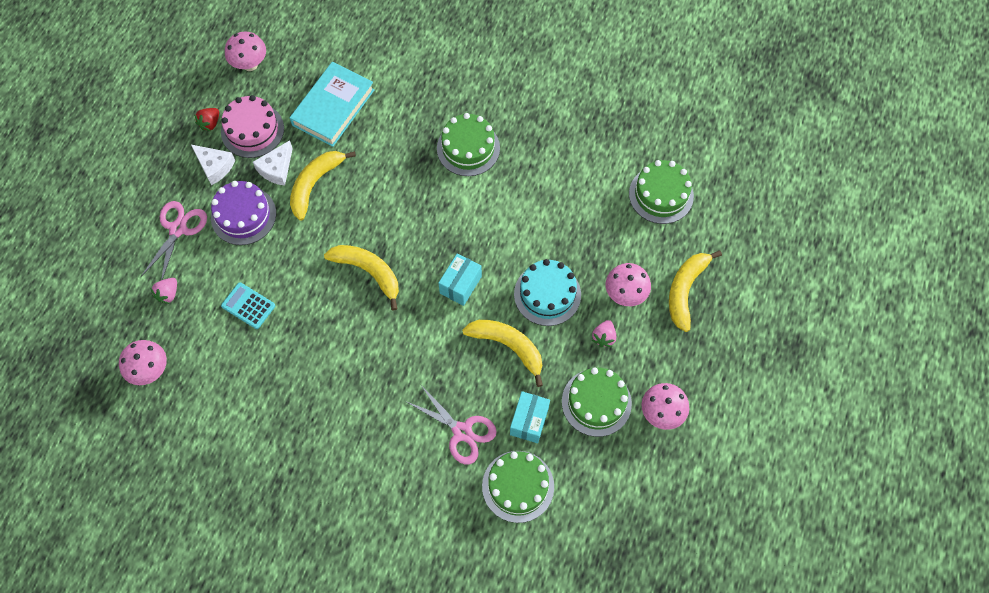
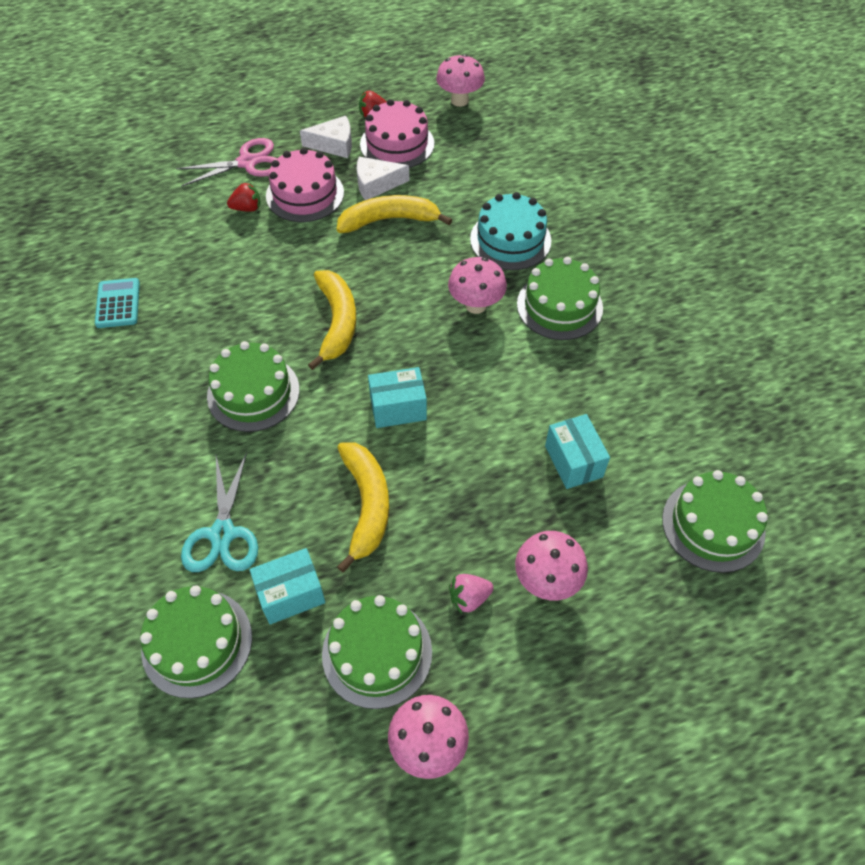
camera: 50 degrees right, 10 degrees down
(150, 370) = (87, 236): pink mushroom -> pink mushroom (476, 305)
(168, 294) = (176, 198): pink strawberry -> none
(215, 166) = (334, 145): white cheese -> white cheese turned 90 degrees counterclockwise
(222, 257) = (247, 208): none -> red strawberry
(243, 215) = (305, 194): purple cake -> pink cake
(248, 306) = (214, 258): turquoise calculator -> turquoise calculator (118, 303)
(333, 107) = (483, 179): turquoise book -> none
(379, 353) = (253, 393): none -> green cake
(462, 432) = (222, 534): pink scissors -> turquoise scissors
(547, 294) = (466, 498): turquoise cake -> turquoise cake (510, 240)
(571, 226) = (573, 461): none -> turquoise box
(685, 290) = (620, 648): yellow banana -> none

